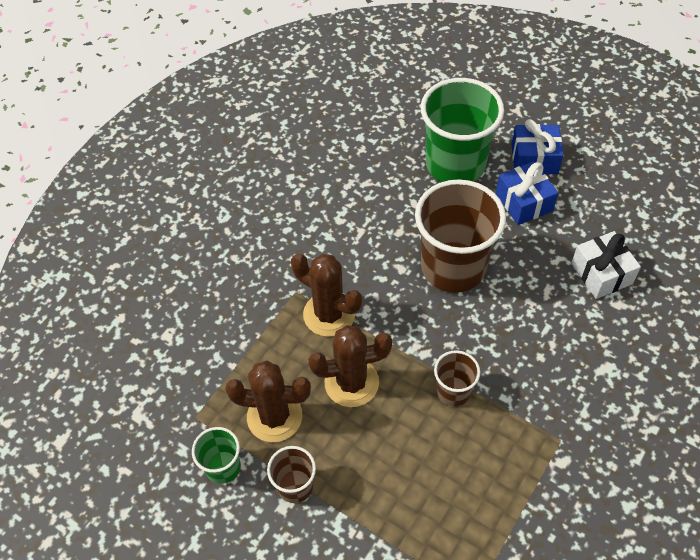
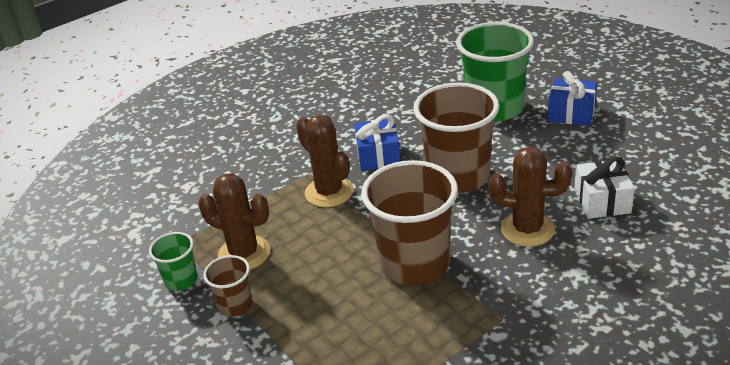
camera: 20 degrees right, 20 degrees down
(351, 382) = (324, 242): brown cactus -> brown cactus (527, 229)
(453, 391) = (414, 263): brown cup -> brown cup, size x2.06
(524, 202) = (547, 141): blue gift -> blue gift (378, 156)

